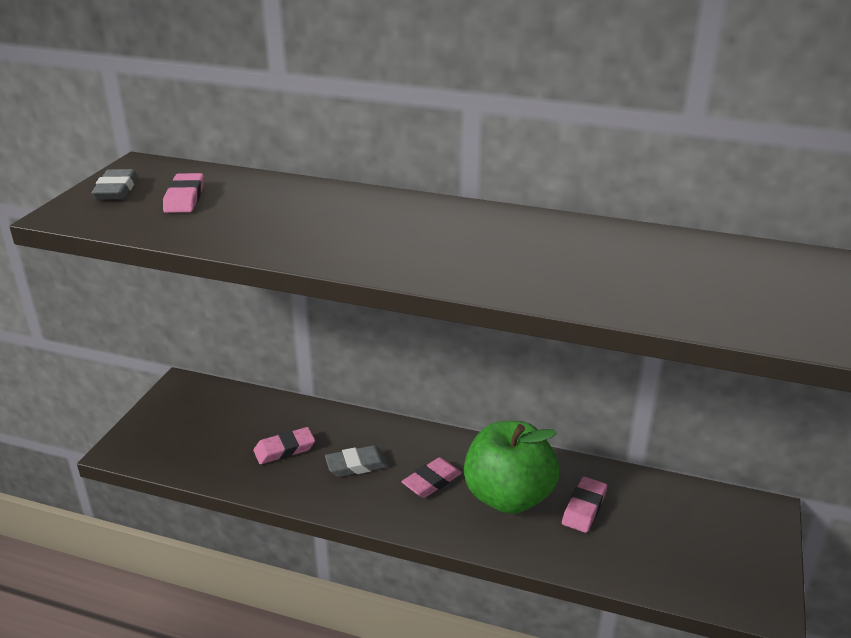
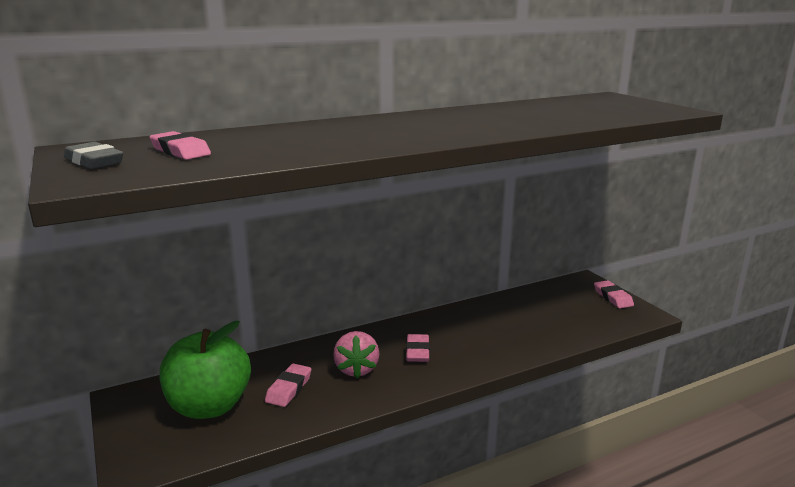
camera: 45 degrees left, 10 degrees down
(356, 465) = (356, 369): grey eraser -> pink strawberry
(508, 496) = (471, 335): green apple -> green apple (209, 406)
(584, 508) = (514, 320): pink eraser -> pink eraser (612, 297)

